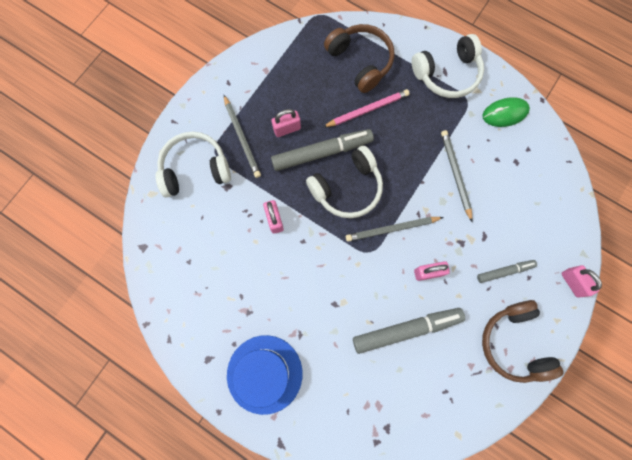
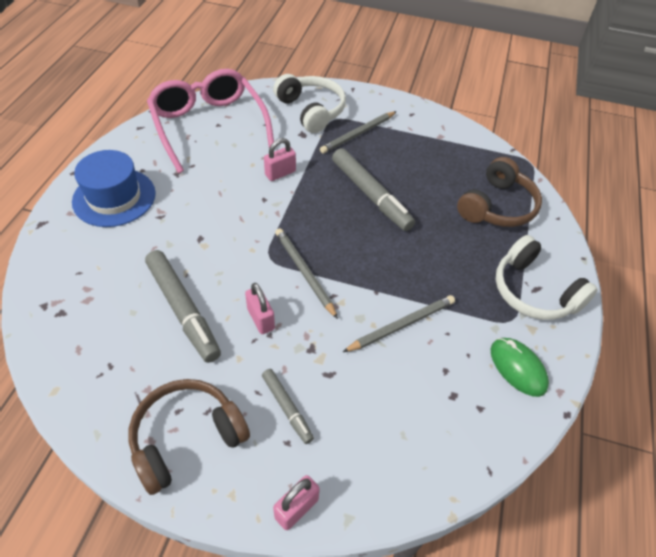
camera: 70 degrees right, 25 degrees down
(188, 271) = (209, 126): none -> pink glasses
(287, 129) = (384, 163): pink padlock -> none
(347, 188) = (338, 223): white headphones -> none
(367, 109) = (442, 223): pink pencil -> none

